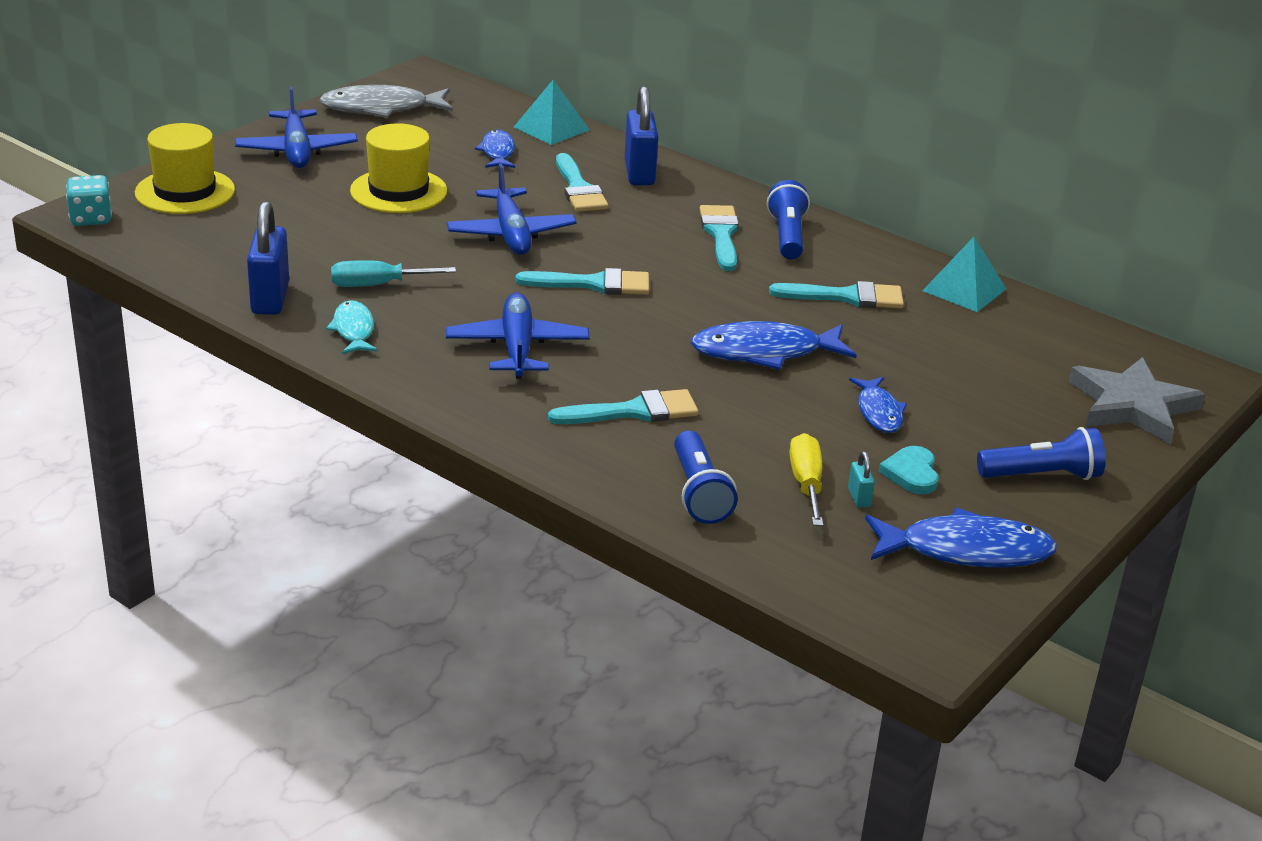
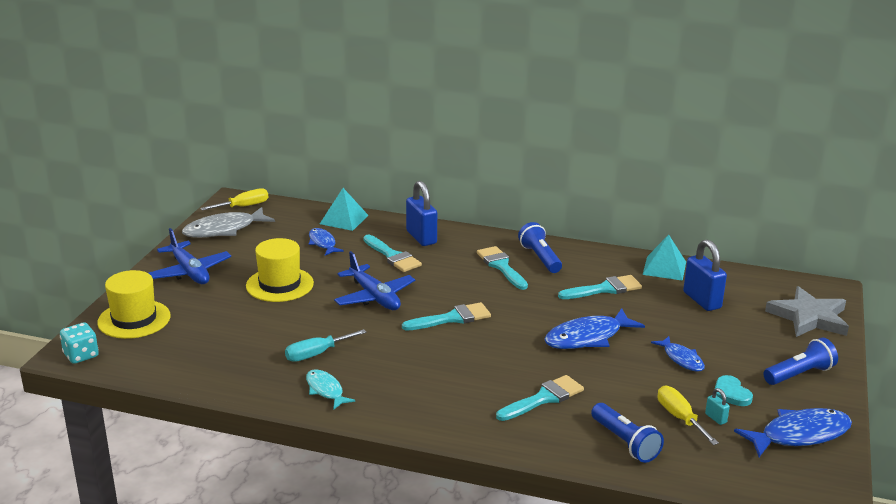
camera: 20 degrees left, 5 degrees down
(270, 299) = (252, 382): blue padlock -> blue padlock (702, 300)
(430, 85) = (243, 206): none -> yellow screwdriver
(517, 347) = (439, 374): blue plane -> none

